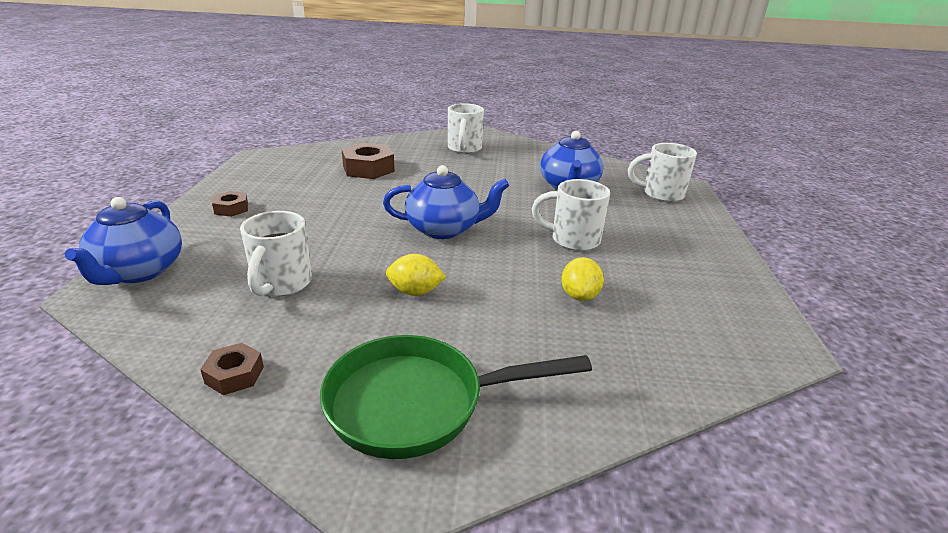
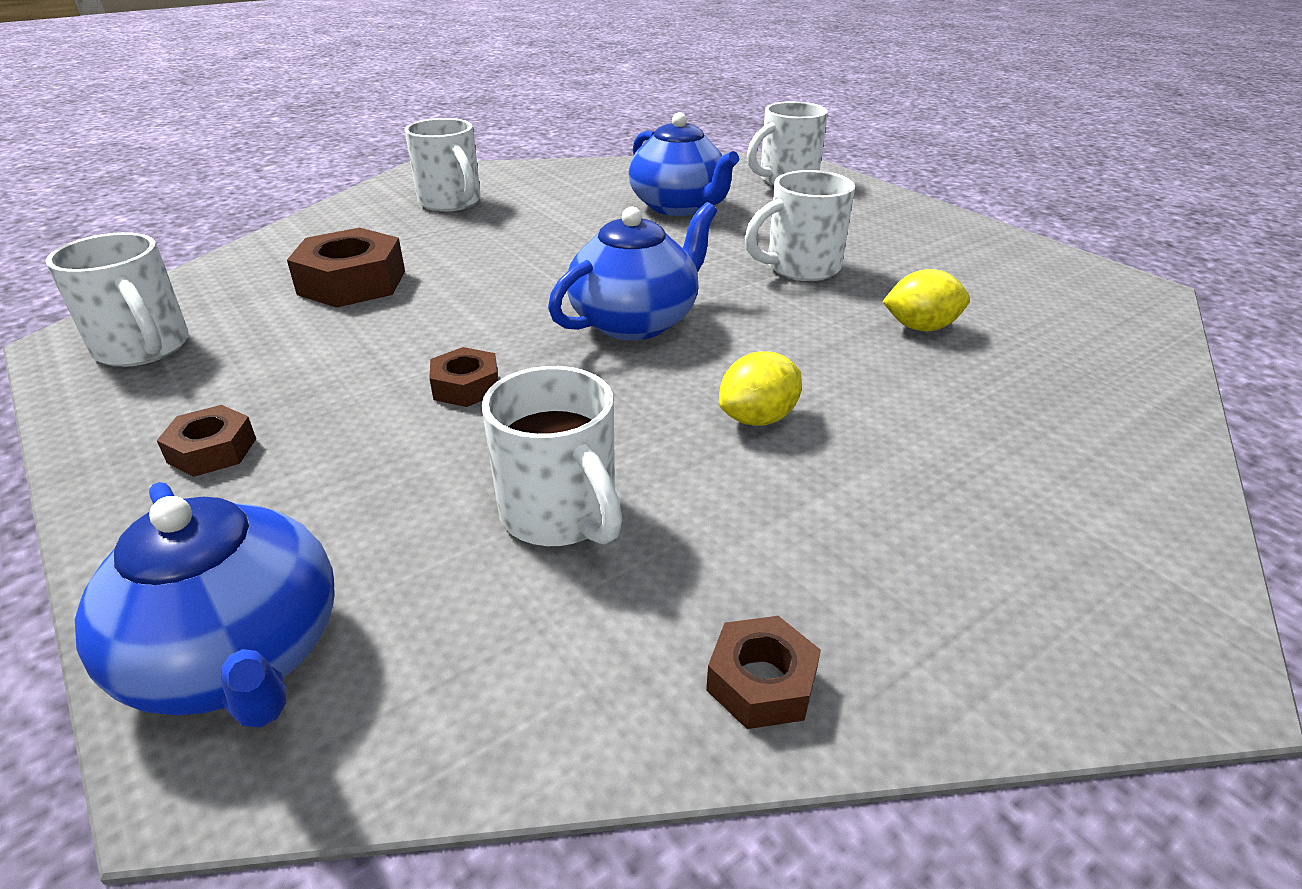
camera: 40 degrees left, 5 degrees up
(269, 167) = (144, 349): none -> white mug
(335, 224) = (466, 386): none -> brown nut
(417, 403) = (1016, 544): green pan -> none
(579, 296) = (920, 327): yellow lemon -> yellow lemon turned 60 degrees counterclockwise

